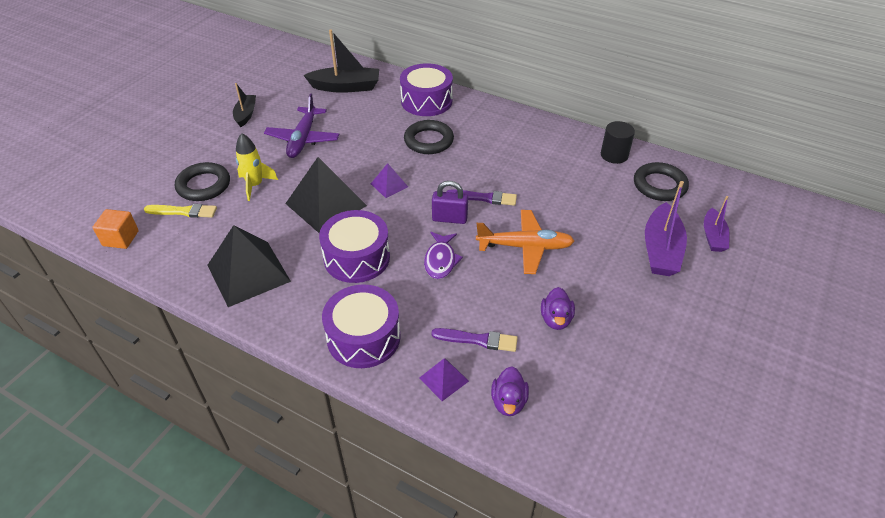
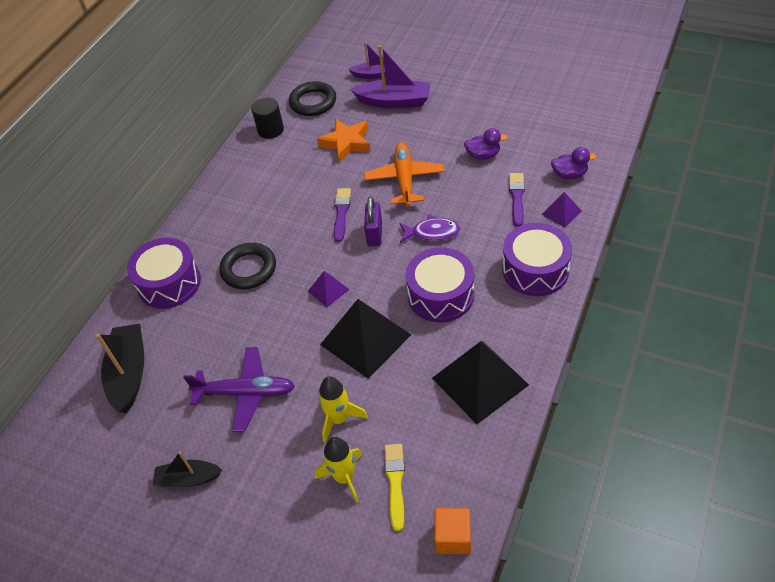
camera: 90 degrees left, 5 degrees up
(204, 185) = (344, 477): black ring -> yellow rocket
(588, 207) = (346, 143): none -> orange star

